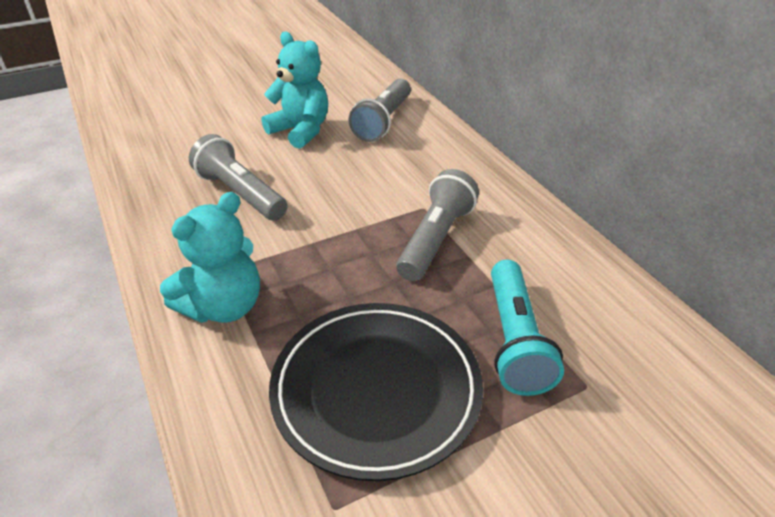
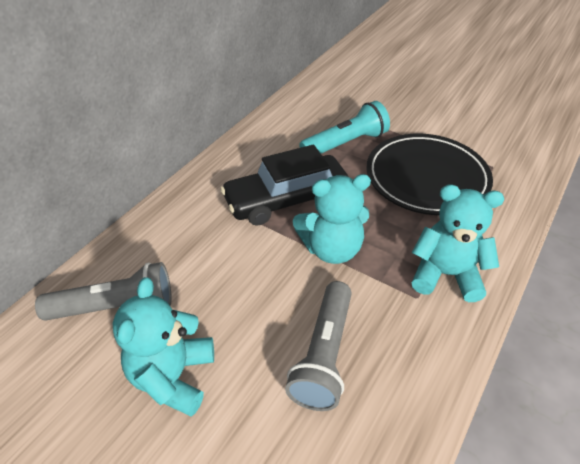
camera: 120 degrees left, 5 degrees up
(336, 242) = (331, 249): none -> turquoise teddy bear
(435, 239) = (286, 199): grey flashlight -> black car

